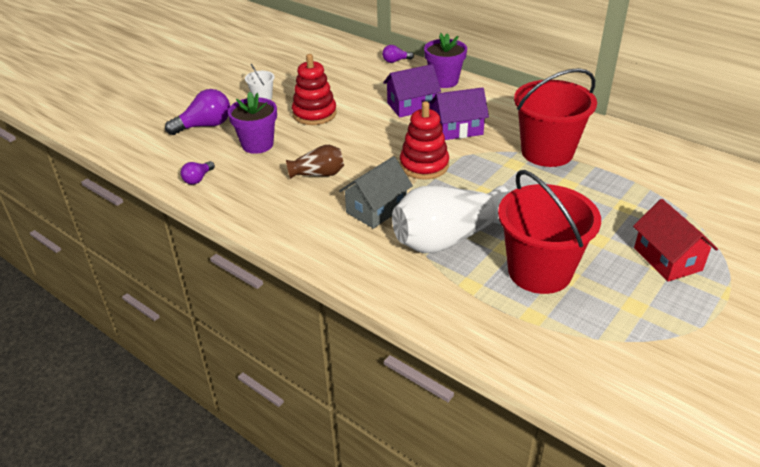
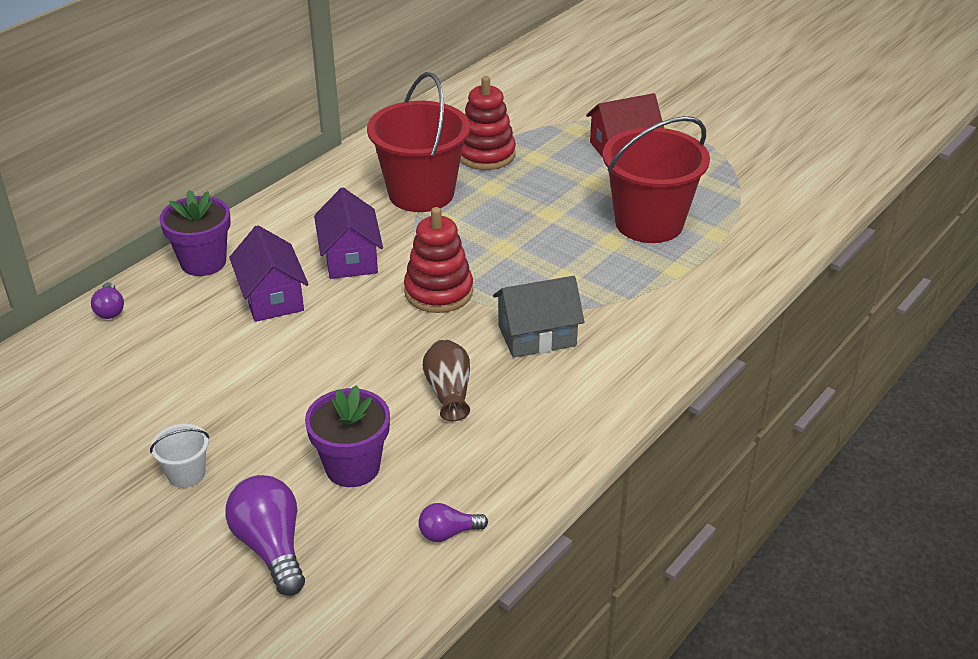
camera: 90 degrees left, 0 degrees up
(198, 179) = (448, 533): purple light bulb -> purple light bulb turned 135 degrees clockwise
(314, 114) = (267, 403): red stacking toy -> red stacking toy (486, 154)
(376, 209) = (537, 336): grey house -> grey house turned 60 degrees counterclockwise
(447, 239) = (596, 280): white vase -> none

